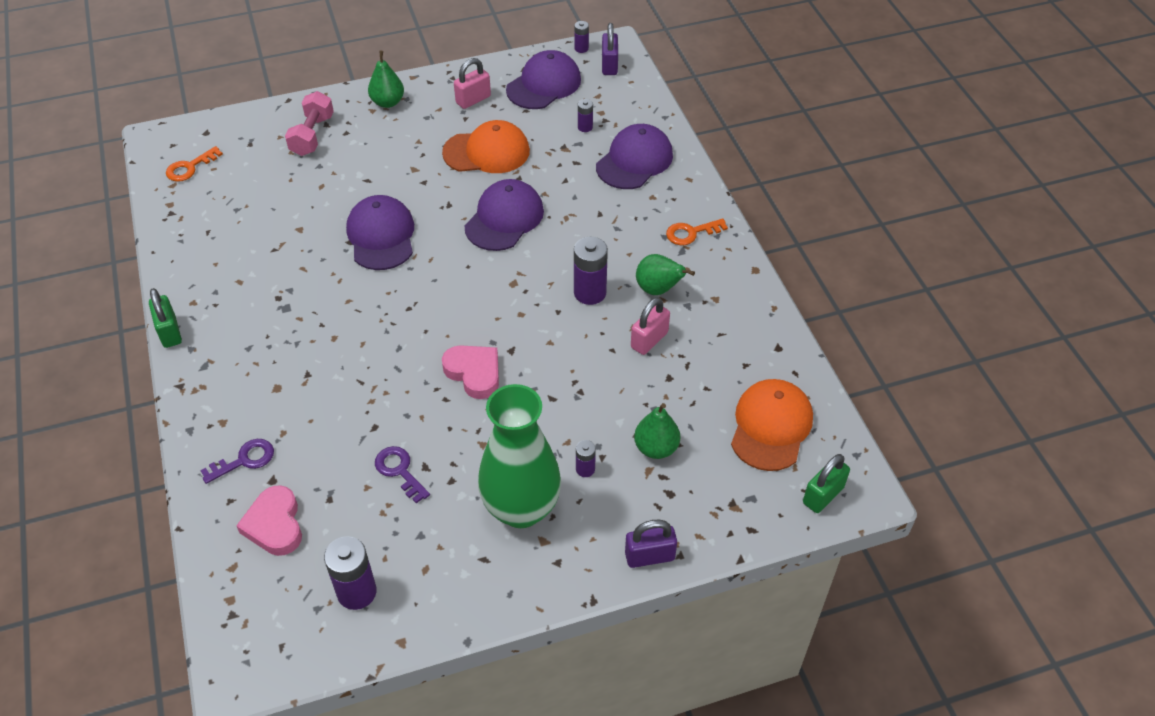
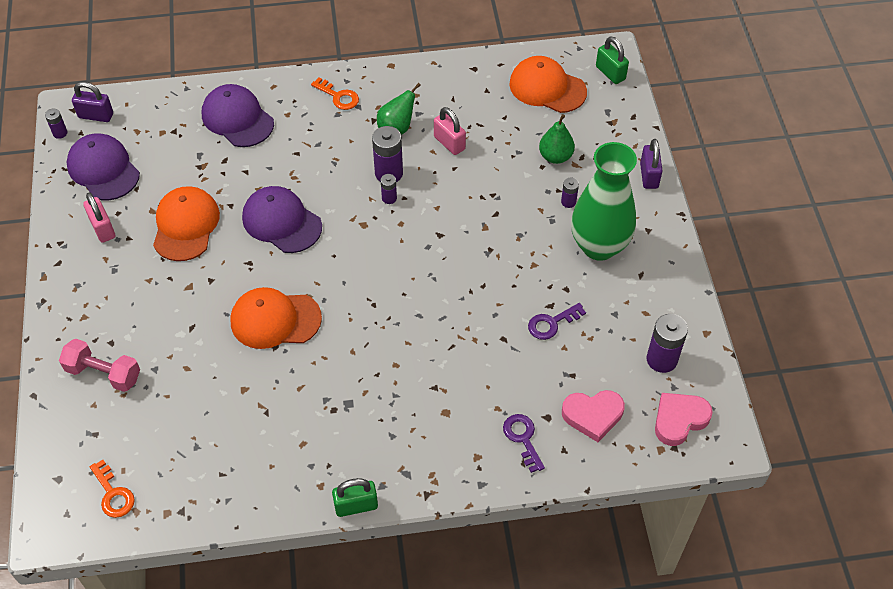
camera: 80 degrees left, 5 degrees up
(381, 236) = (275, 320): purple cap -> orange cap
(388, 102) = (76, 302): green pear -> none
(474, 373) = (459, 263): pink heart -> pink heart (679, 420)
(585, 127) = (178, 147): purple battery -> purple battery (389, 198)
(691, 233) = (339, 96): orange key -> orange key turned 45 degrees counterclockwise

